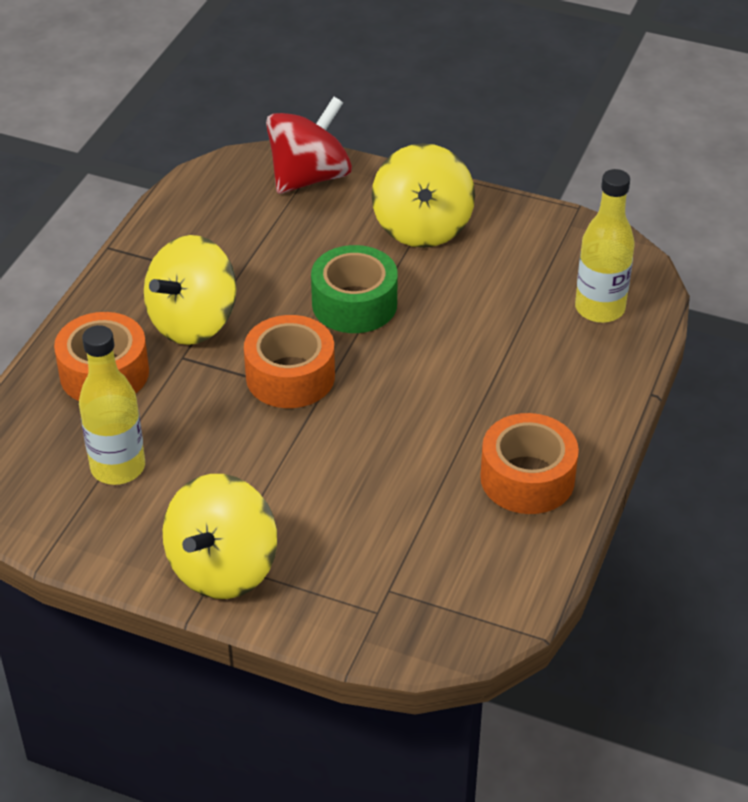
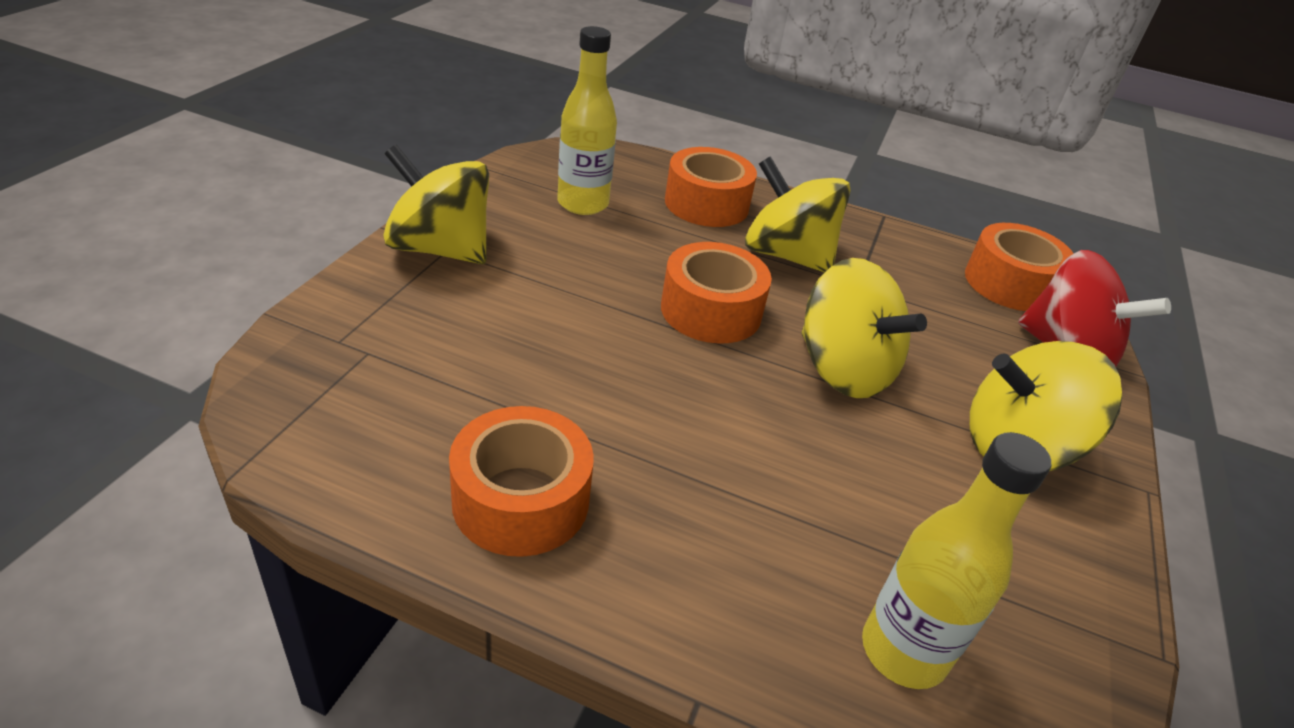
camera: 85 degrees right, 5 degrees down
(216, 187) = (1010, 284): none -> orange tape
(354, 304) = (843, 370): green tape -> yellow spinning top

